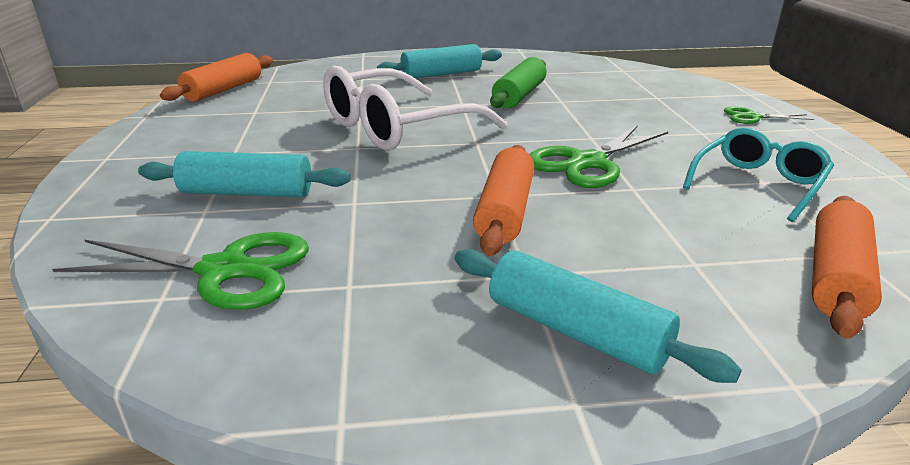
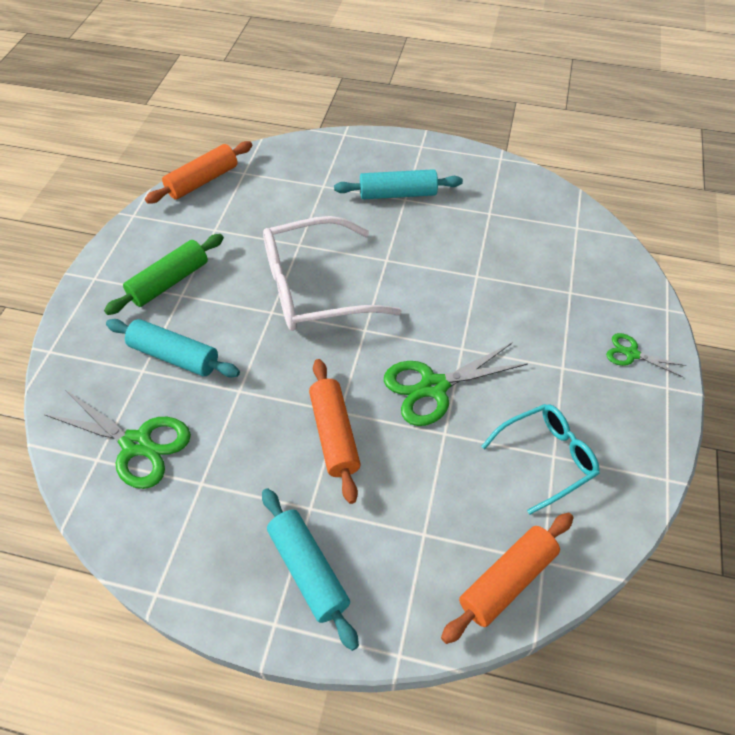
camera: 20 degrees right, 25 degrees up
(505, 212) = (334, 434): orange rolling pin -> orange rolling pin turned 45 degrees counterclockwise
(519, 95) = (445, 256): green rolling pin -> green rolling pin (169, 282)

